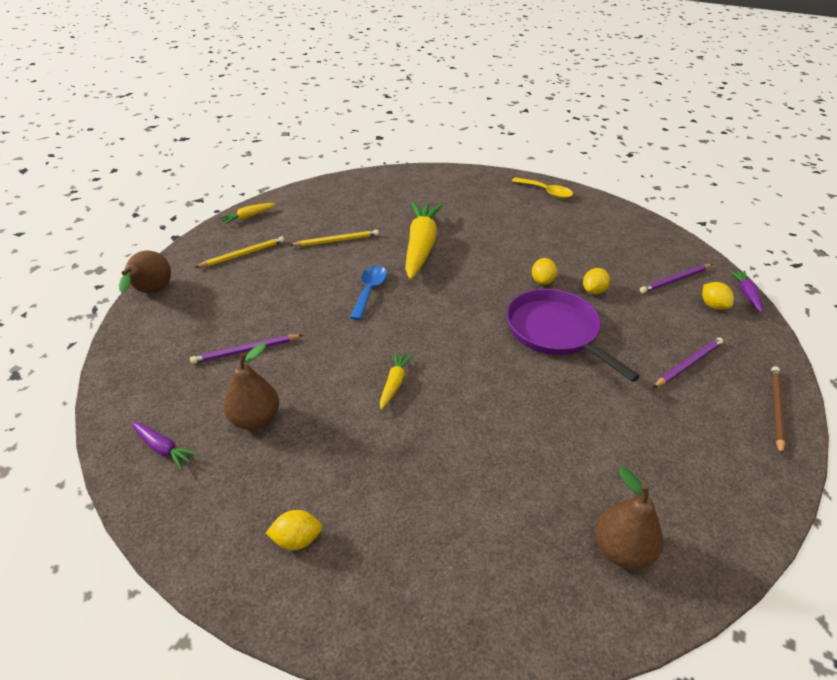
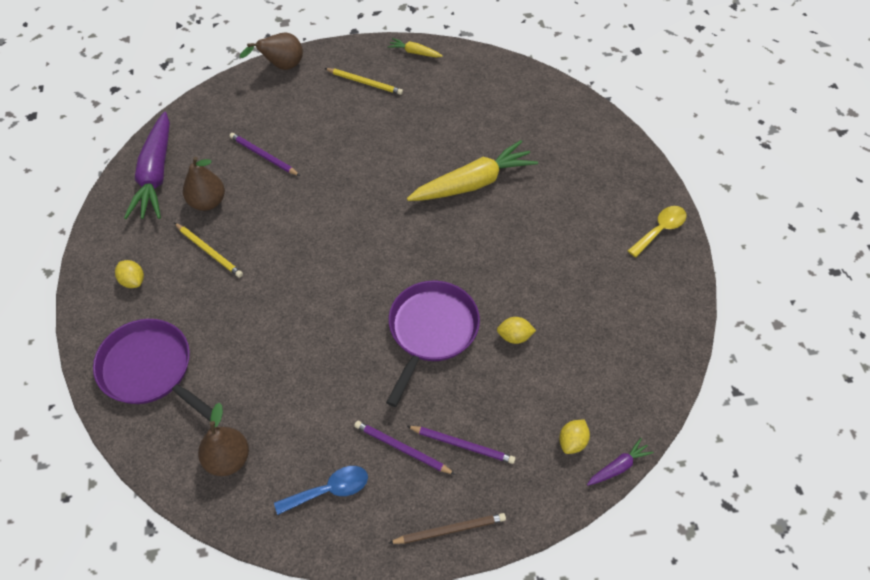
camera: 55 degrees right, 15 degrees up
(163, 448) = (155, 174): purple carrot -> purple carrot, size x2.20
(337, 240) = (432, 125): yellow pencil -> yellow pencil (209, 251)
(369, 291) = (384, 183): blue spoon -> blue spoon (329, 490)
(394, 383) = (292, 256): yellow carrot -> none
(446, 578) = (150, 369): none -> purple pan
(542, 281) = (497, 292): yellow lemon -> none
(546, 192) = (660, 230): yellow spoon -> yellow spoon turned 135 degrees counterclockwise
(675, 280) = (590, 397): purple pencil -> purple pencil (402, 449)

